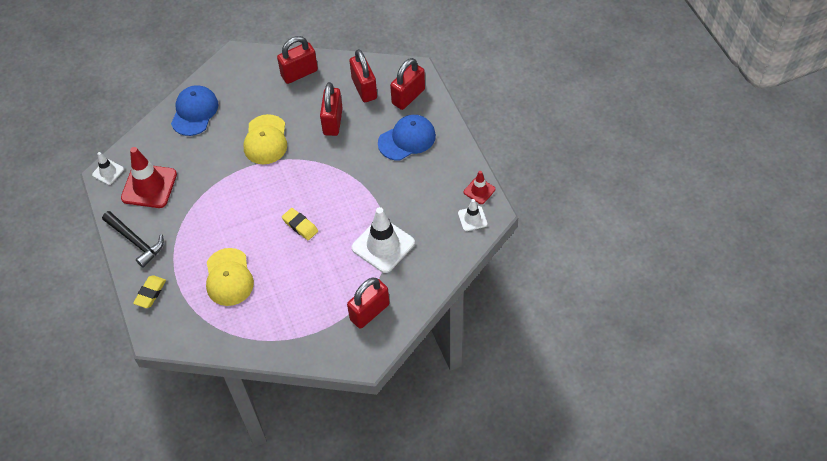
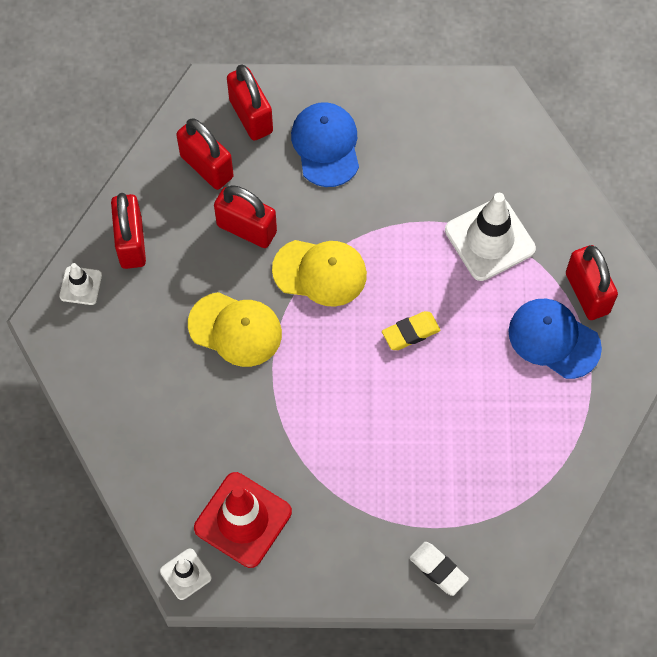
camera: 70 degrees left, 10 degrees up
(135, 241) = (337, 566): black hammer -> none
(150, 293) = (438, 569): yellow eraser -> white eraser
(194, 112) = (130, 413): blue cap -> blue cap (554, 339)
(229, 277) = (457, 454): yellow cap -> yellow cap (320, 272)
(364, 88) = (207, 166): red padlock -> red padlock turned 45 degrees clockwise
(472, 218) = (495, 117): white traffic cone -> white traffic cone (81, 286)
(479, 190) = (454, 92): red traffic cone -> none

